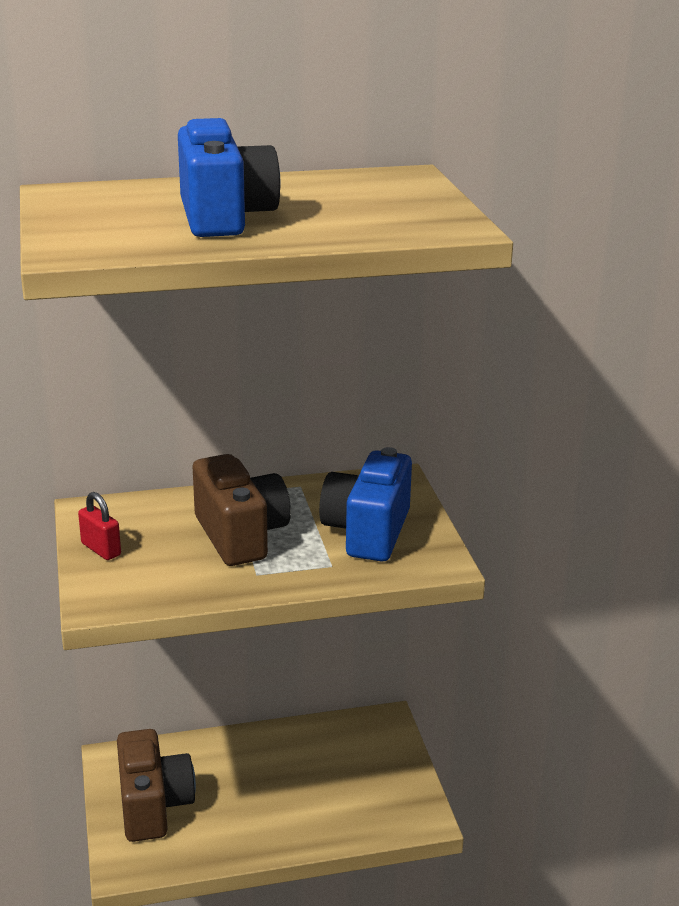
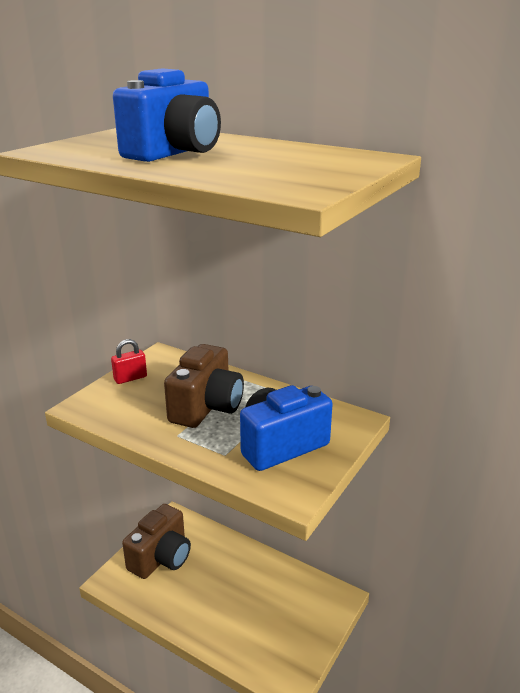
camera: 45 degrees right, 0 degrees up
(101, 549) = (130, 378): red padlock -> red padlock turned 60 degrees clockwise

